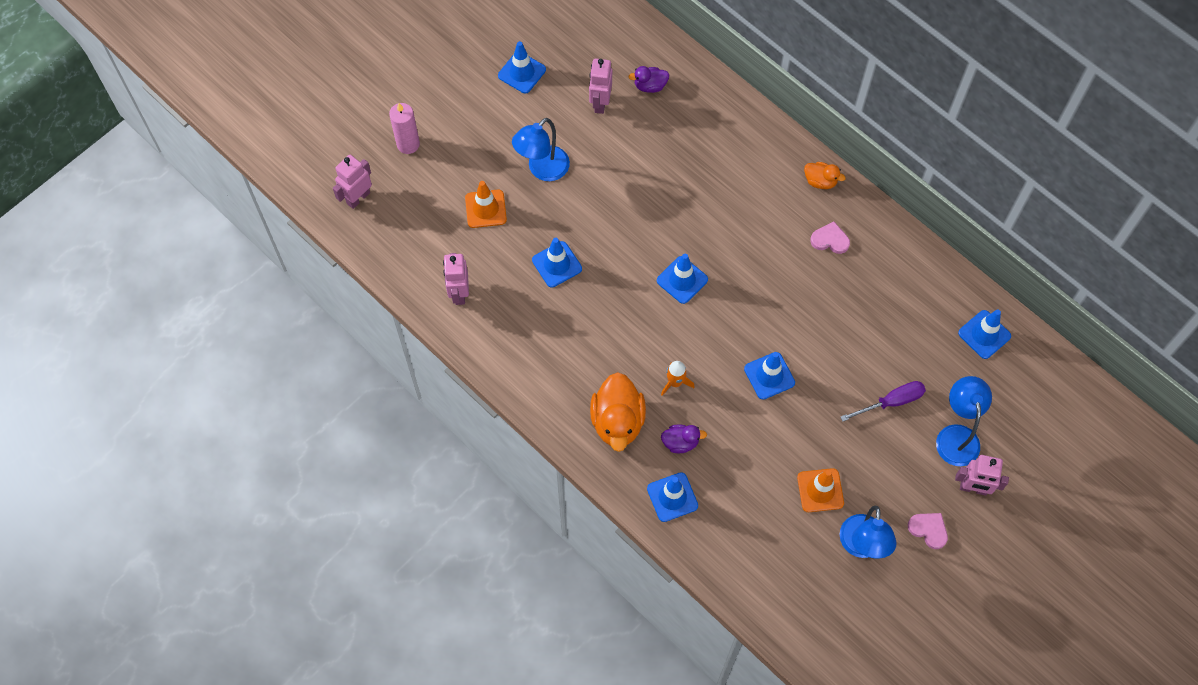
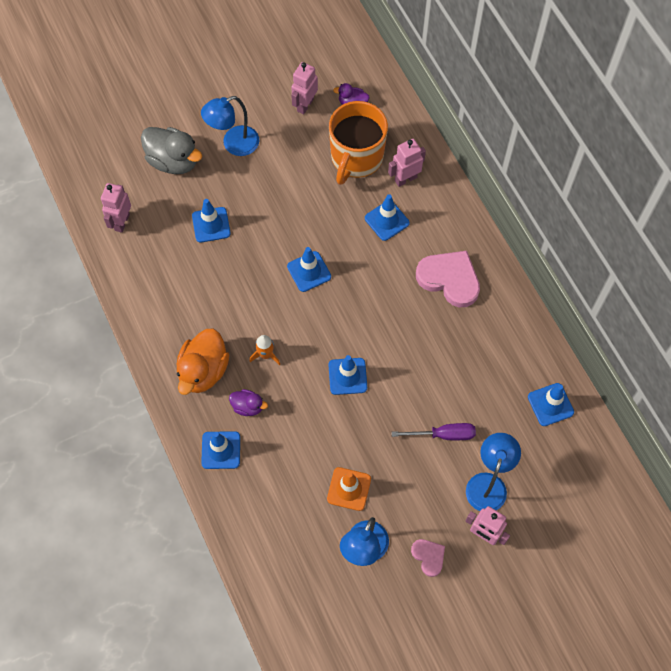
camera: 20 degrees right, 0 degrees up
(358, 198) = (76, 120): pink robot -> pink robot (405, 179)
(408, 144) = (135, 90): pink candle -> none
(485, 209) = (173, 161): orange traffic cone -> grey duck
(522, 72) = (252, 61): blue traffic cone -> blue traffic cone (387, 220)
(679, 143) = (356, 158): none -> orange mug
(820, 181) = (462, 227): orange duck -> none
(830, 240) = (449, 279): pink heart -> pink heart, size x1.91

